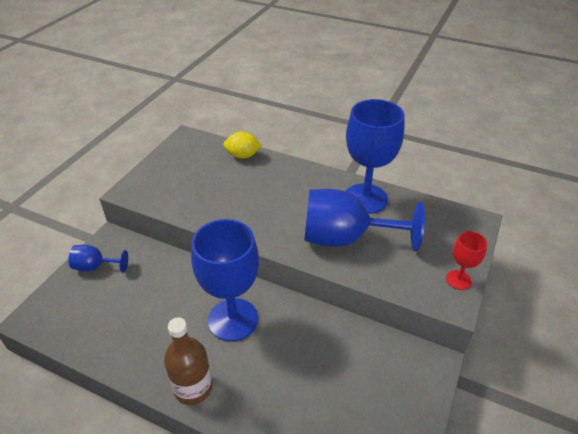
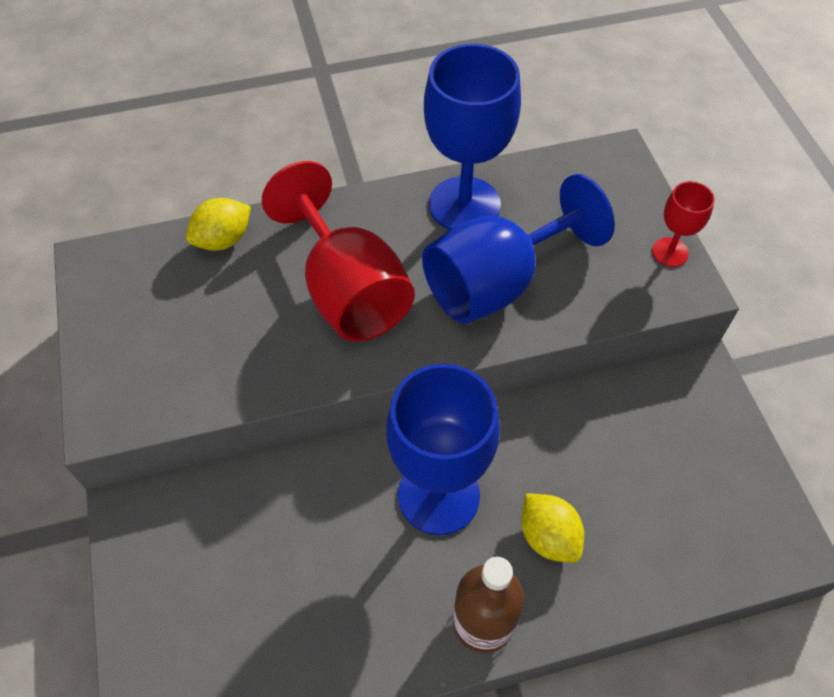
camera: 40 degrees left, 15 degrees up
(95, 267) = (156, 573): blue goblet -> none
(263, 376) = (548, 536): none -> yellow lemon
(272, 202) = (348, 291): none -> red goblet

